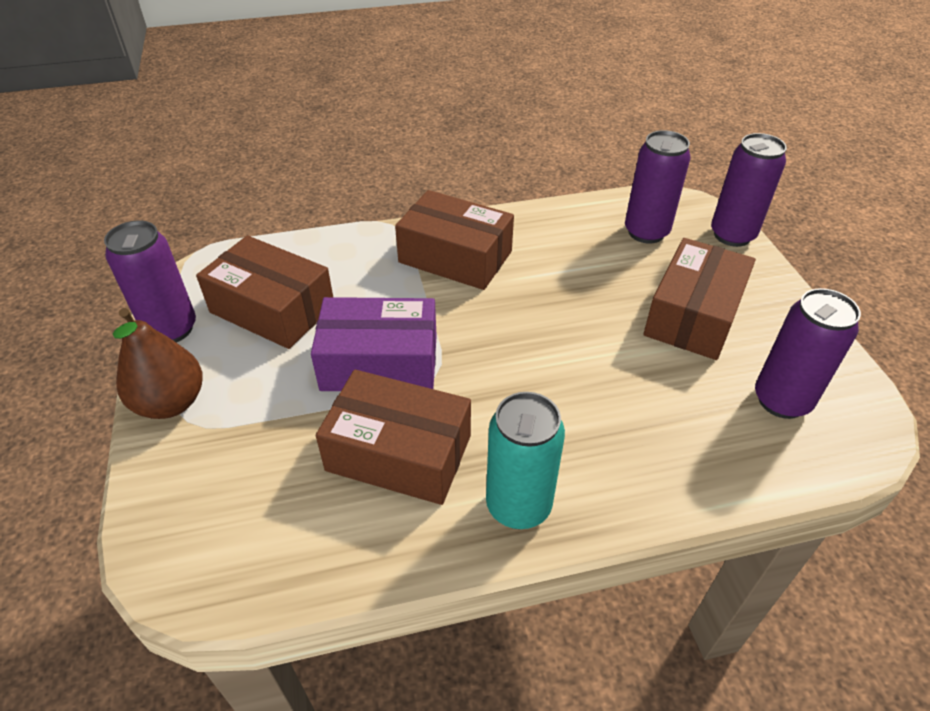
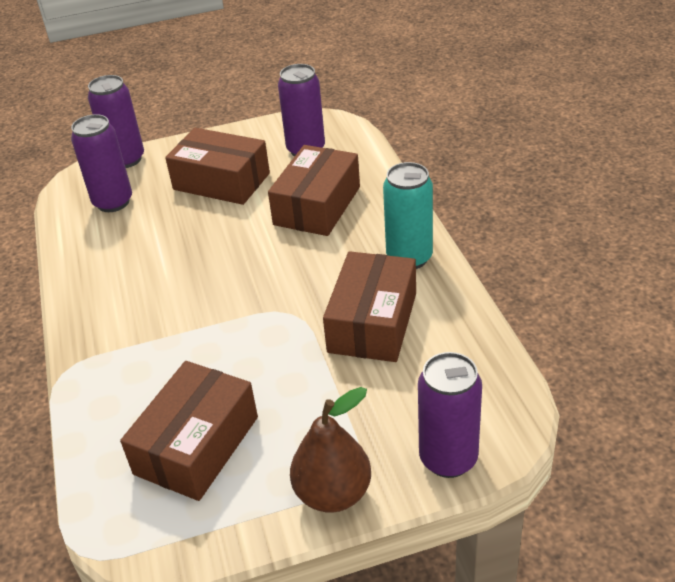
camera: 90 degrees left, 5 degrees down
(171, 329) = (225, 530): purple can -> purple can (448, 459)
(379, 362) = (274, 349): purple box -> none
(455, 257) = (129, 317): brown box -> brown box (317, 206)

